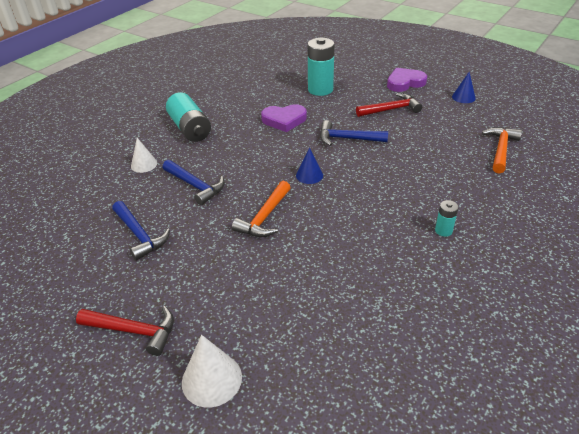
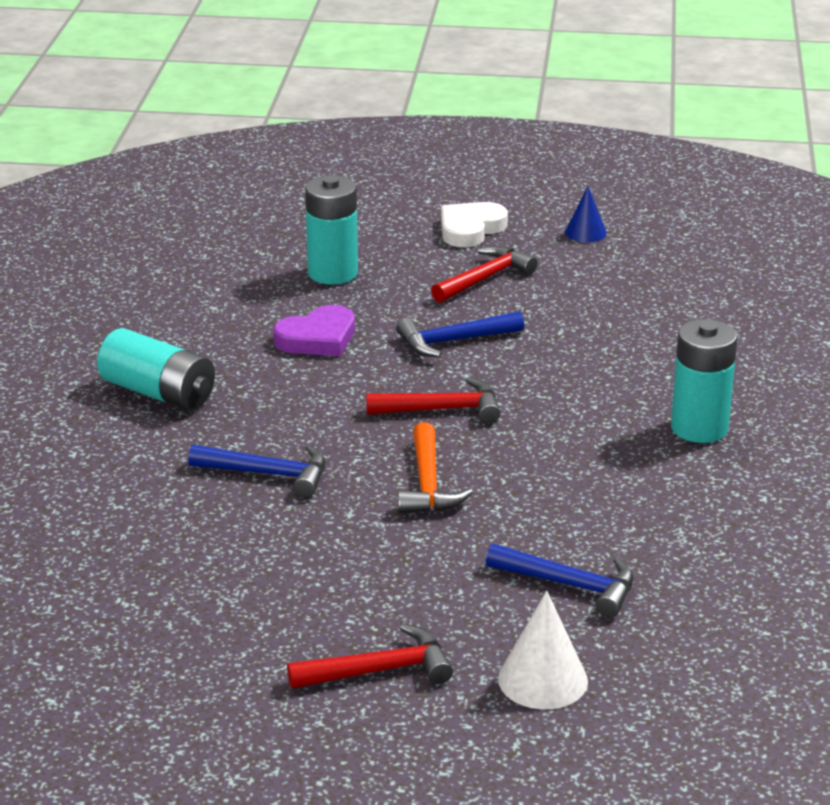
camera: 30 degrees left, 10 degrees down
(139, 235) = (251, 563): blue hammer -> blue hammer (569, 585)
(144, 164) = (138, 468): white cone -> none
(309, 175) = (442, 409): blue cone -> red hammer
(405, 83) = (470, 229): purple heart -> white heart
(443, 230) = (699, 428): turquoise battery -> turquoise battery, size x2.08
(500, 150) = (699, 300): orange hammer -> none

